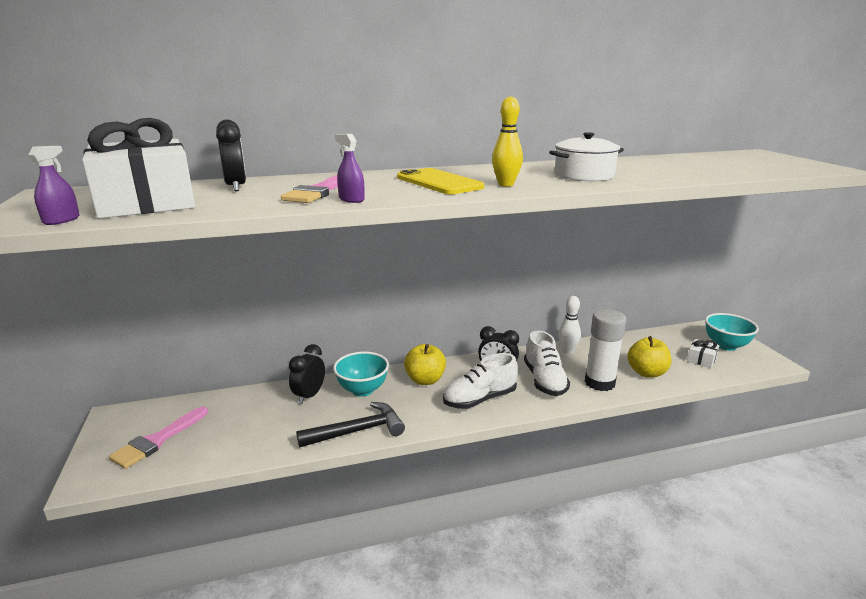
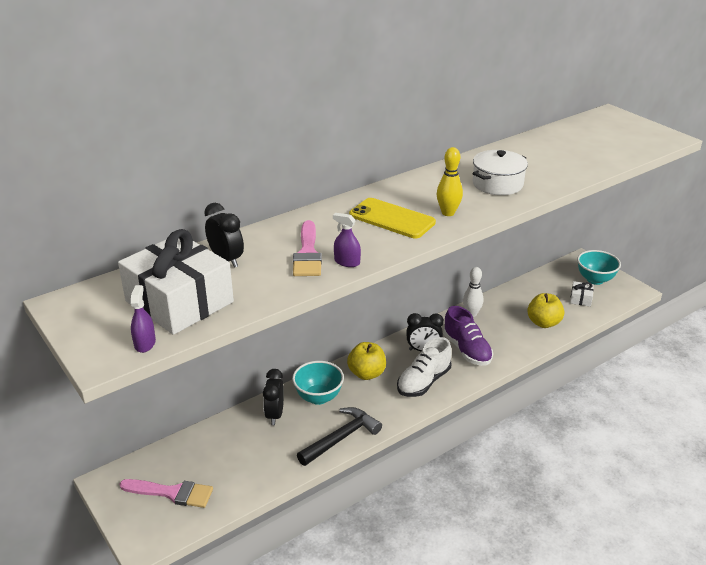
camera: 20 degrees left, 10 degrees up
(157, 440) = (172, 493): pink brush -> pink brush turned 90 degrees counterclockwise
(544, 380) = (466, 350): white shoe -> purple shoe
(599, 382) = (511, 342): white glue stick -> none

